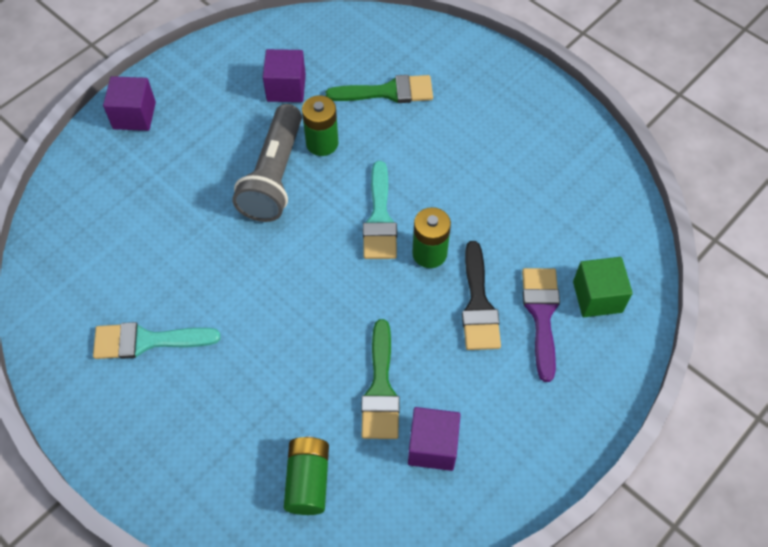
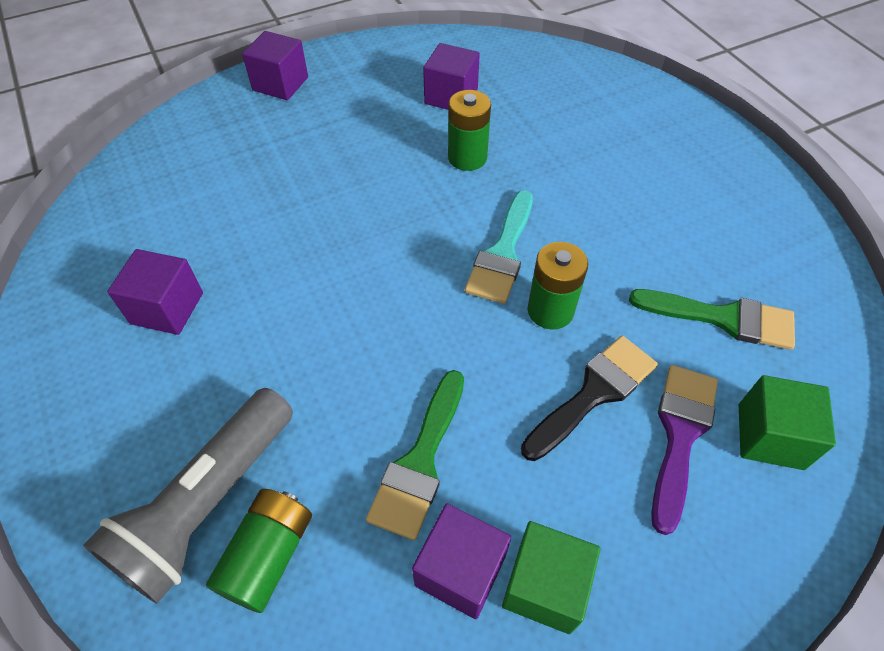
camera: 20 degrees right, 5 degrees down
(147, 341) = (167, 308): turquoise brush -> purple cube
(274, 176) = (398, 176): grey flashlight -> grey flashlight (208, 503)
(388, 92) = (564, 126): green brush -> green brush (723, 318)
(478, 304) = (594, 393): black brush -> black brush turned 150 degrees counterclockwise
(487, 437) = (545, 586): none -> green cube

